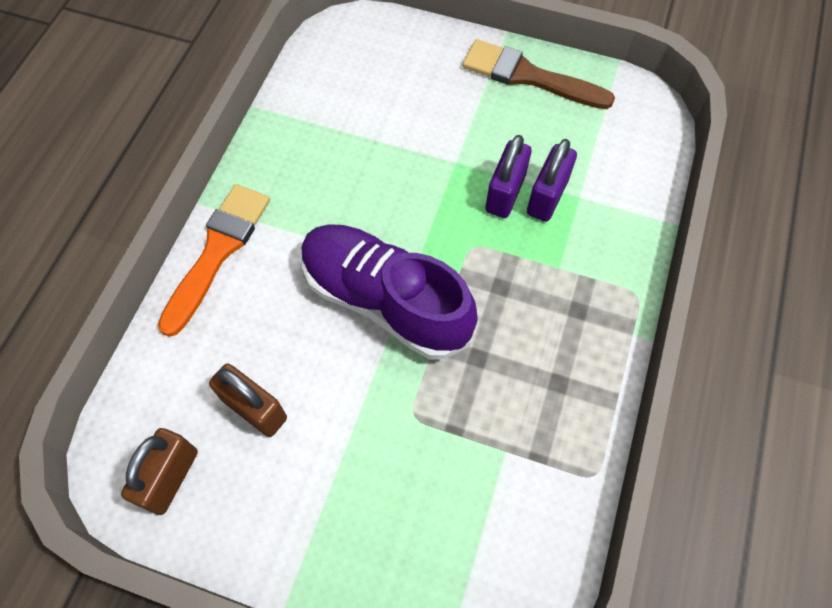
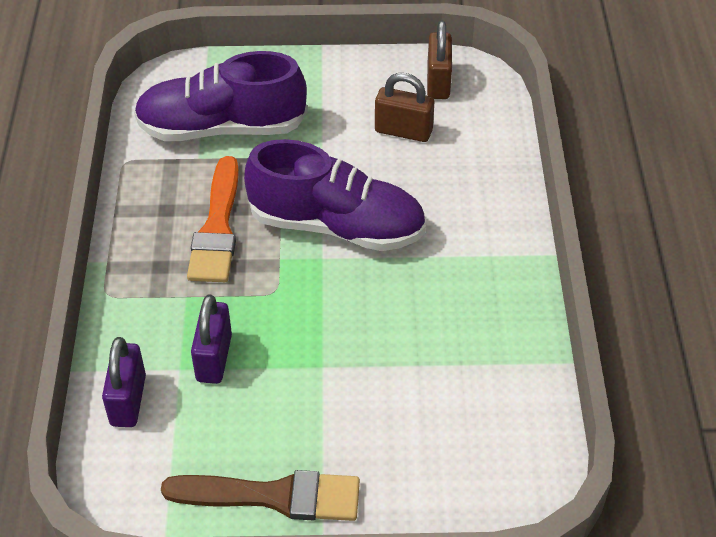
camera: 160 degrees right, 15 degrees down
(218, 252) = (506, 221): orange brush -> orange brush (217, 227)
(465, 492) = (222, 128): none -> purple shoe
(505, 193) = (259, 349): purple padlock -> purple padlock (128, 400)

